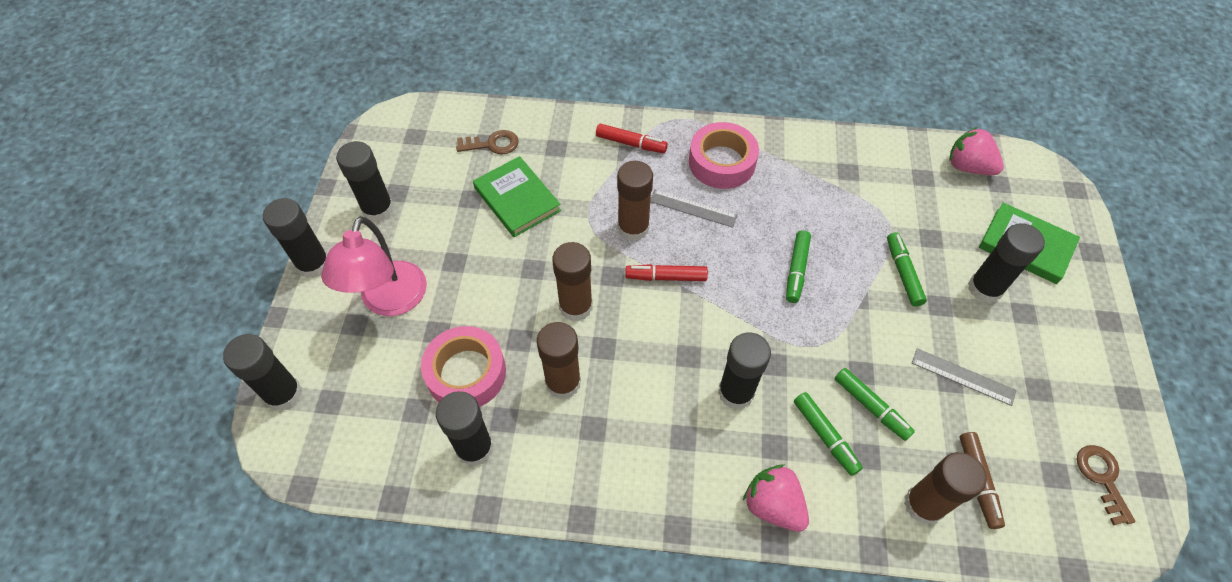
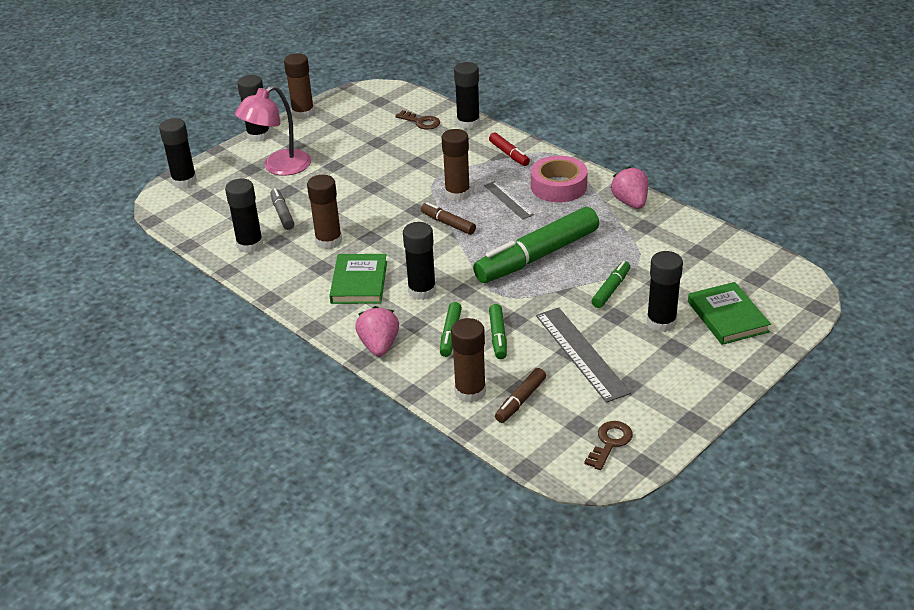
camera: 40 degrees right, 20 degrees down
(378, 209) = (320, 126): black glue stick -> black glue stick (468, 123)
(466, 373) = (282, 214): pink tape -> grey marker
(517, 199) = (403, 152): green book -> green book (359, 282)
(576, 306) = (377, 213): brown glue stick -> brown glue stick (303, 113)
(666, 277) = (448, 223): red marker -> brown marker
(796, 270) = (537, 256): green marker -> green marker, size x2.17
(963, 376) = (581, 353): grey ruler -> grey ruler, size x1.70
(968, 167) = (743, 260): pink strawberry -> pink strawberry (630, 202)

